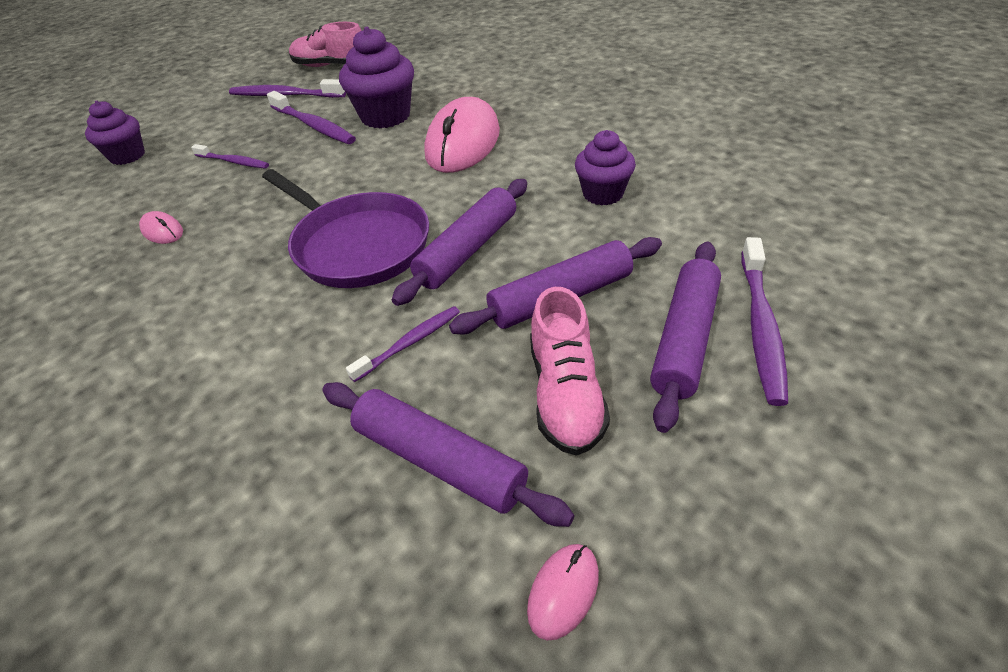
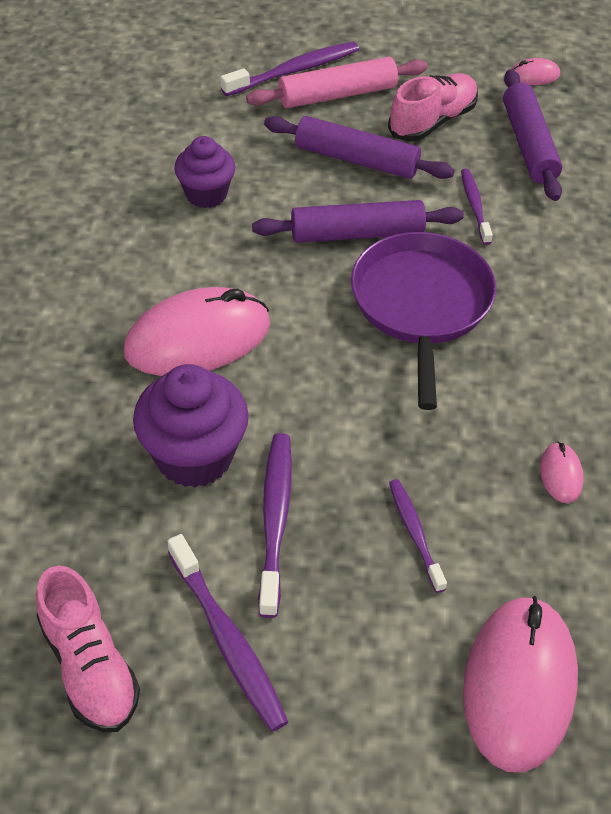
camera: 135 degrees left, 5 degrees up
(127, 156) = (519, 685): purple cupcake -> pink mouse
(409, 343) = (475, 206): purple toothbrush -> purple toothbrush turned 75 degrees clockwise
(684, 339) = (337, 95): purple rolling pin -> pink rolling pin

